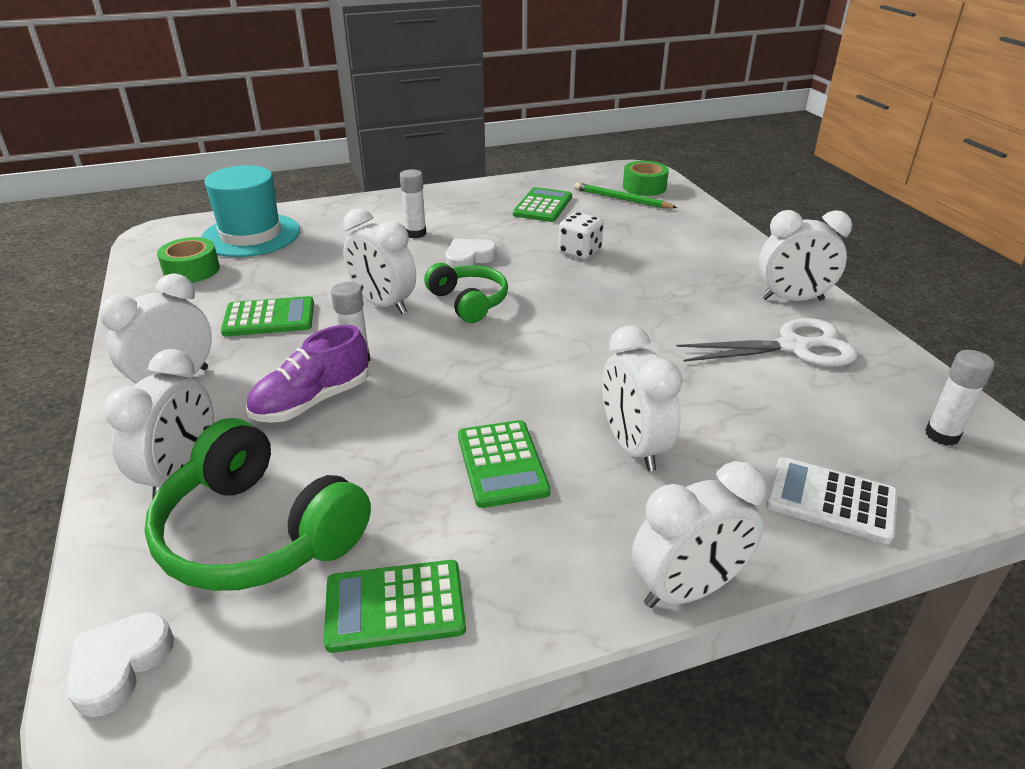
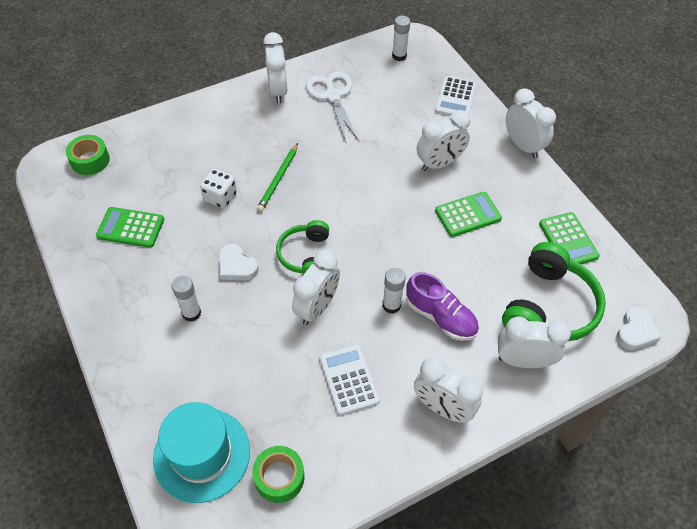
camera: 100 degrees left, 20 degrees up
(119, 665) = (635, 331): white heart -> white heart turned 75 degrees counterclockwise
(269, 318) = (349, 379): green calculator -> white calculator
(469, 302) = (305, 255): green headphones -> green headphones turned 45 degrees counterclockwise
(622, 199) = (117, 175): green pencil -> green pencil (278, 179)

